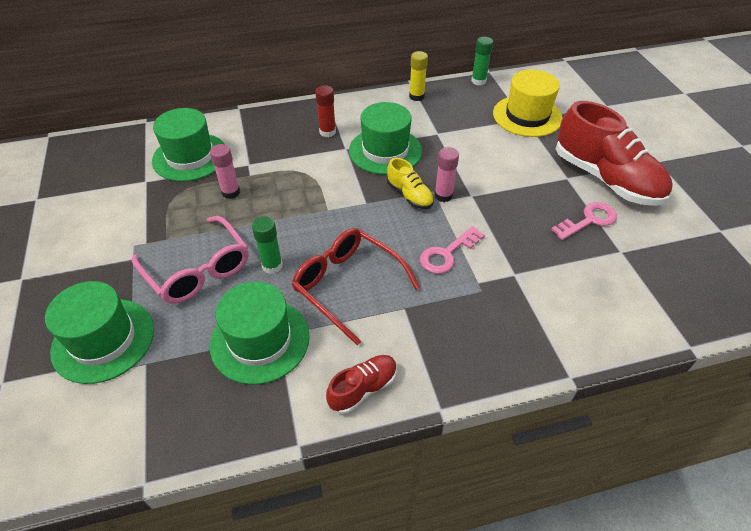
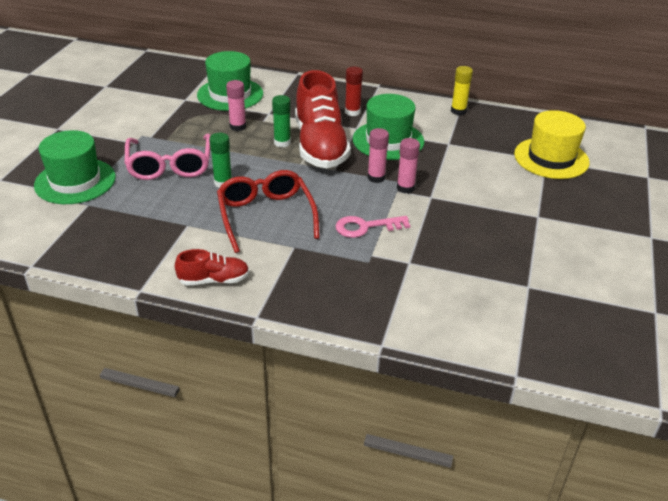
camera: 30 degrees right, 10 degrees down
(260, 340) = (171, 222): green hat -> none
(409, 195) = (376, 178): yellow shoe -> pink glue stick
(478, 81) = (532, 117): green glue stick -> green glue stick (282, 143)
(589, 220) = (522, 253): pink key -> none
(605, 179) = (577, 230): red shoe -> red shoe (320, 146)

